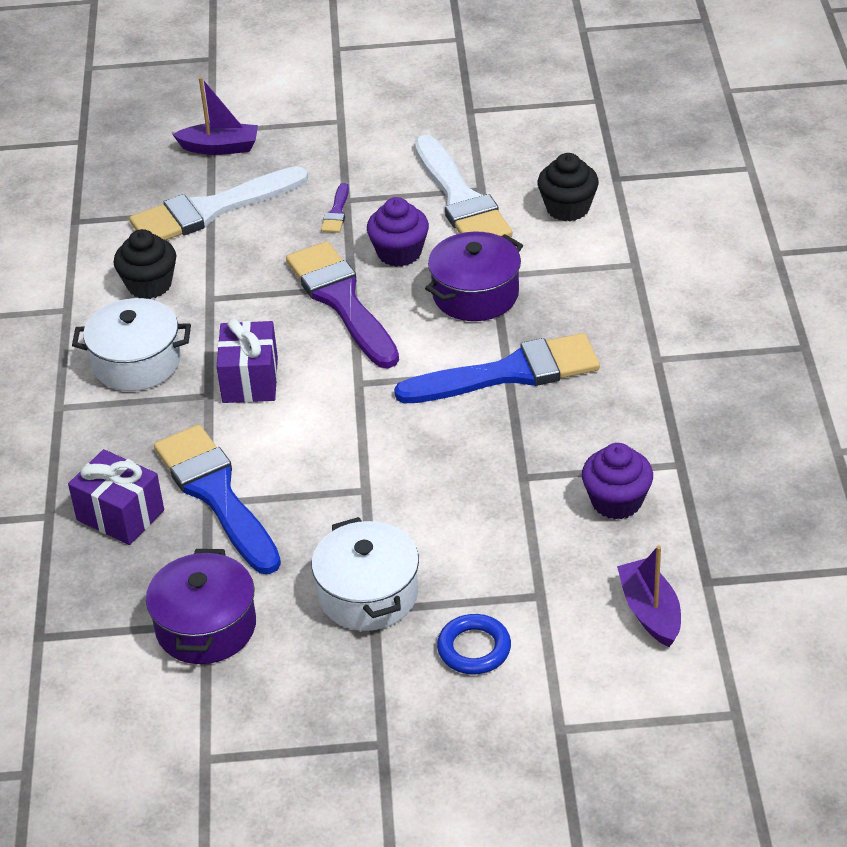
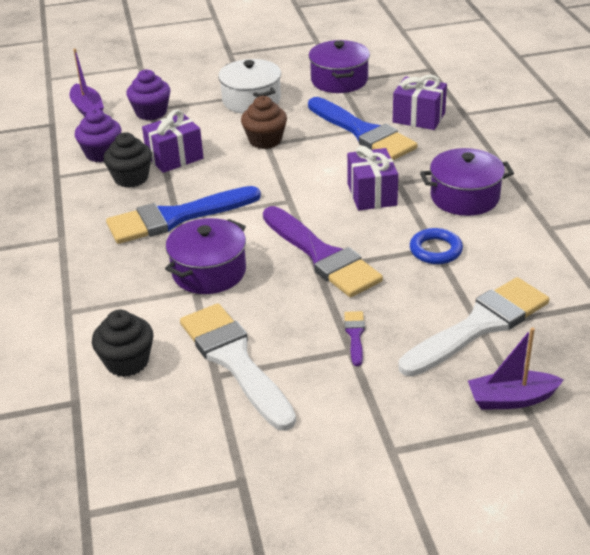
camera: 170 degrees right, 5 degrees down
(137, 363) = (464, 197): white pot -> purple pot
(149, 285) = (493, 253): black cupcake -> black cupcake (131, 178)
(366, 497) = (265, 140): none -> brown cupcake
(399, 253) = (283, 301): purple cupcake -> purple cupcake (151, 112)
(474, 649) = (187, 87): blue ring -> blue ring (435, 250)
(505, 479) = (175, 157): none -> purple gift

